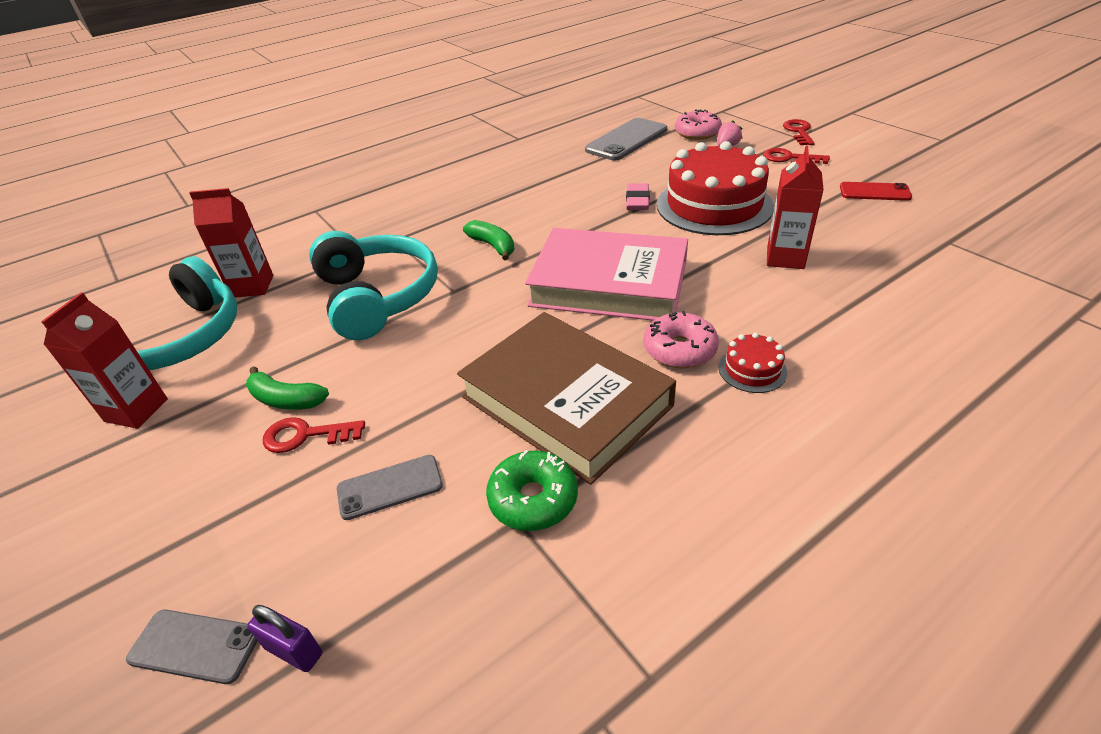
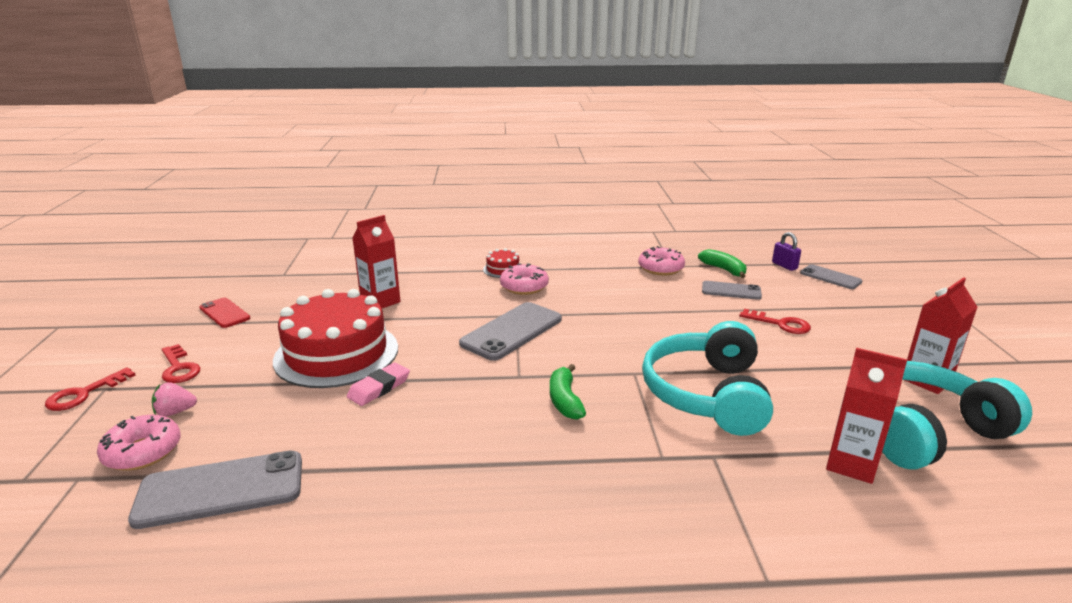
camera: 150 degrees left, 15 degrees down
(286, 400) = (796, 346): green banana -> green banana (724, 270)
(533, 499) = (660, 268): green donut -> pink donut
(566, 401) = (612, 289): brown book -> none
(609, 283) = (512, 331): pink book -> grey phone

